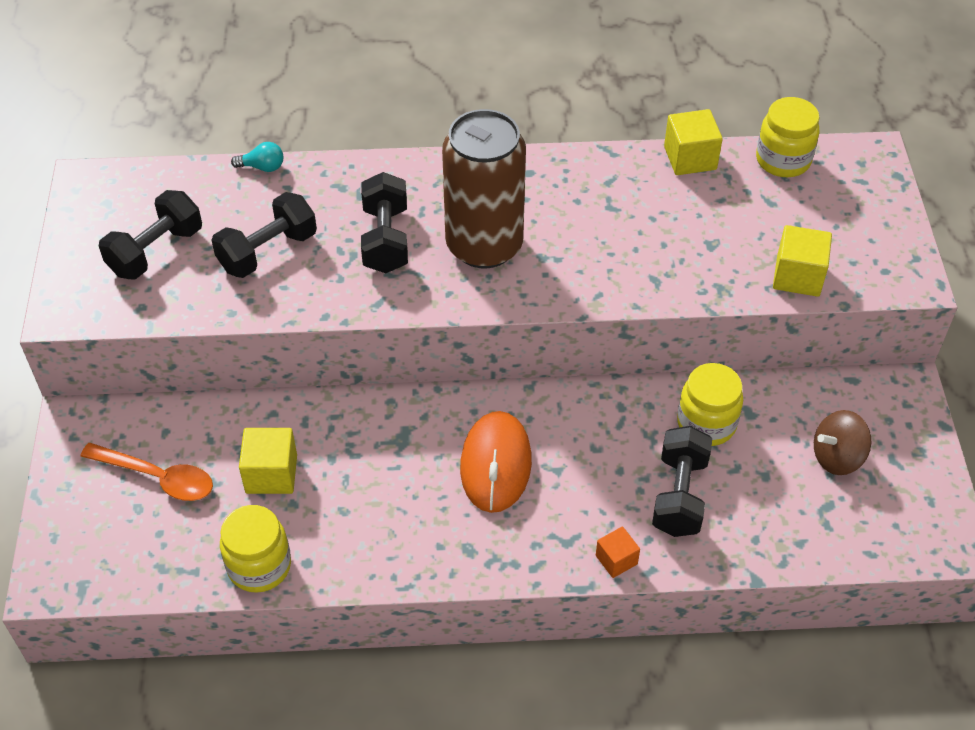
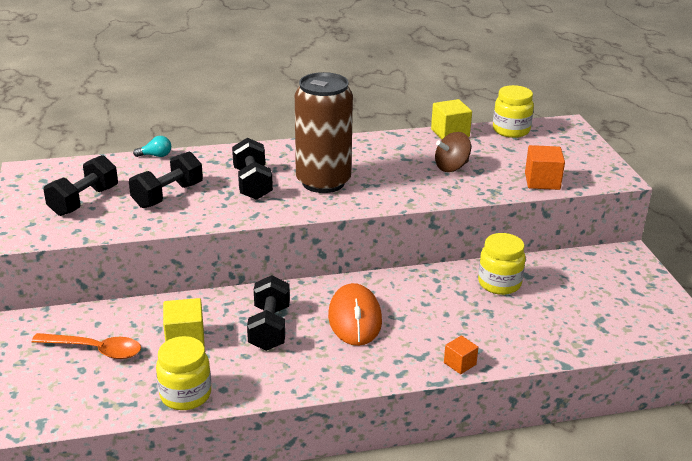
camera: 10 degrees left, 20 degrees down
(679, 495) = (493, 323): black dumbbell -> black dumbbell (269, 328)
(798, 276) = (542, 181): yellow cube -> orange cube
(837, 457) = (596, 293): brown spinning top -> brown spinning top (451, 167)

